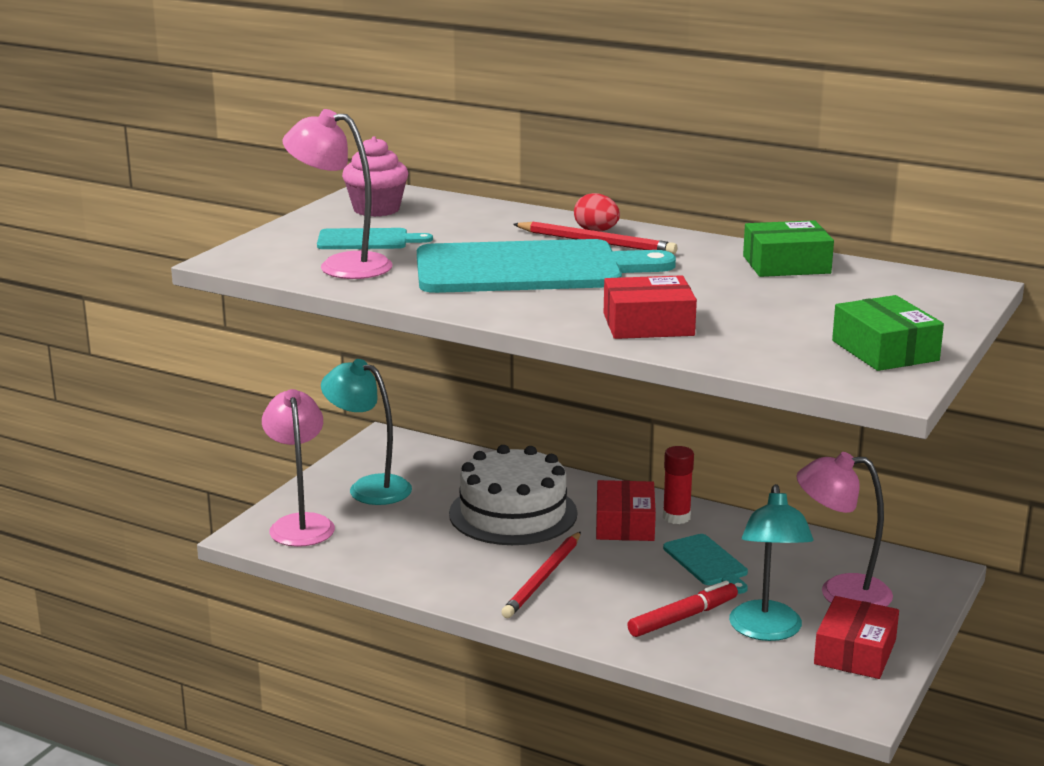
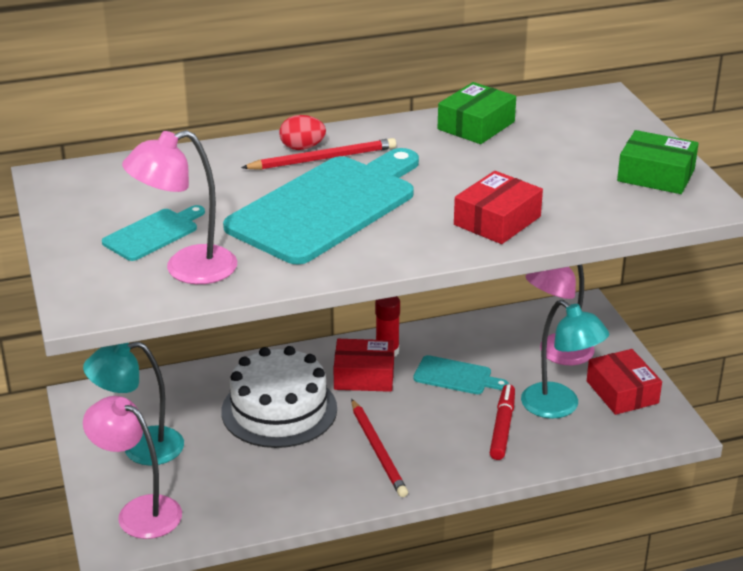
camera: 45 degrees left, 10 degrees up
(376, 209) = (95, 198): pink cupcake -> none
(625, 524) = (364, 375): red box -> red box turned 45 degrees counterclockwise

